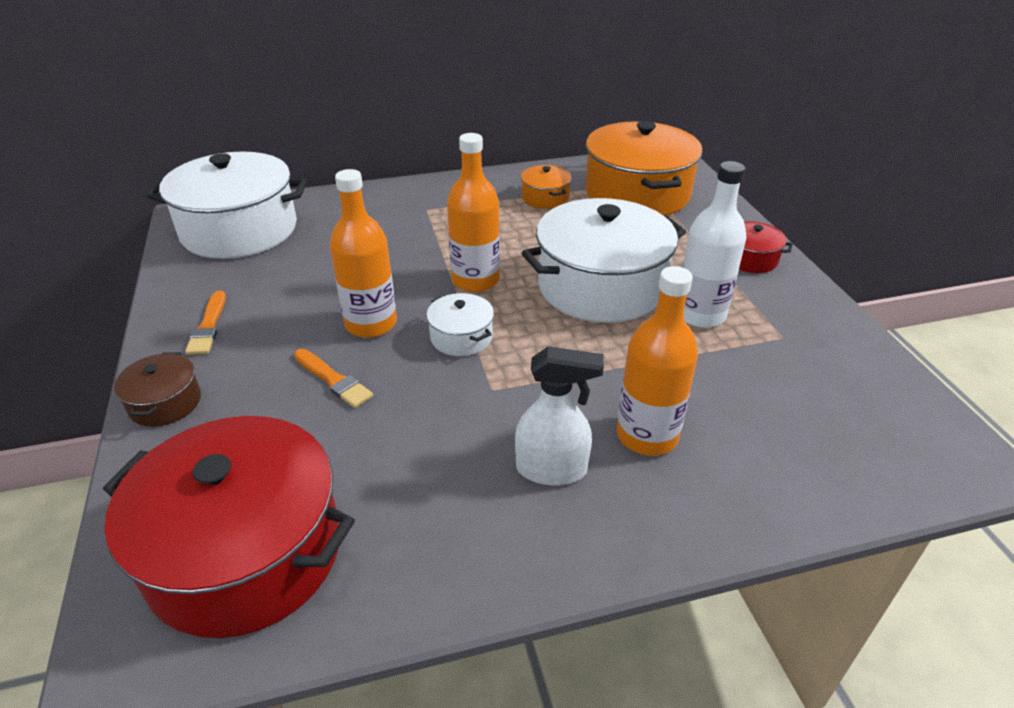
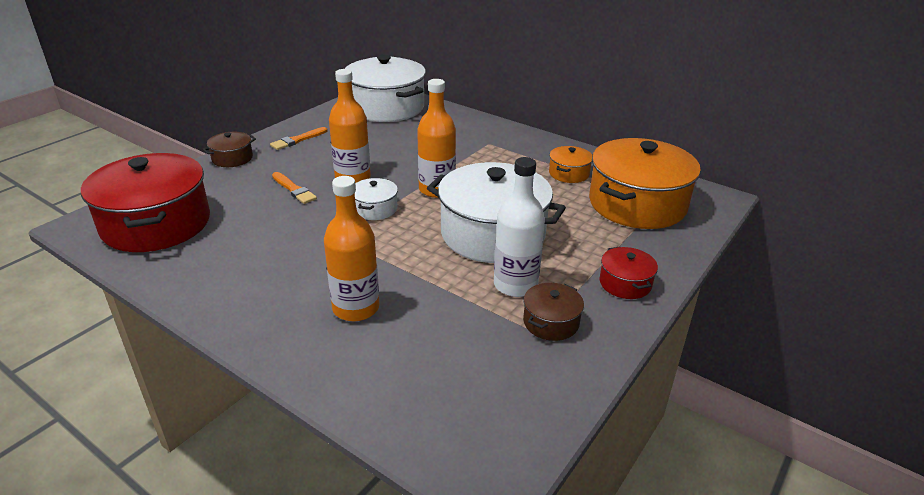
camera: 50 degrees right, 5 degrees down
(333, 380) = (294, 189): orange brush -> orange brush turned 45 degrees counterclockwise
(552, 469) = (291, 285): white spray bottle -> none
(775, 323) = (551, 322): none -> brown pot

